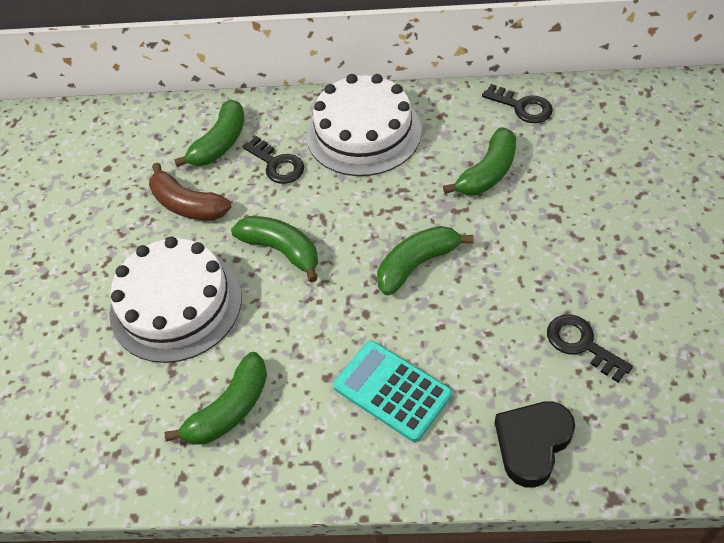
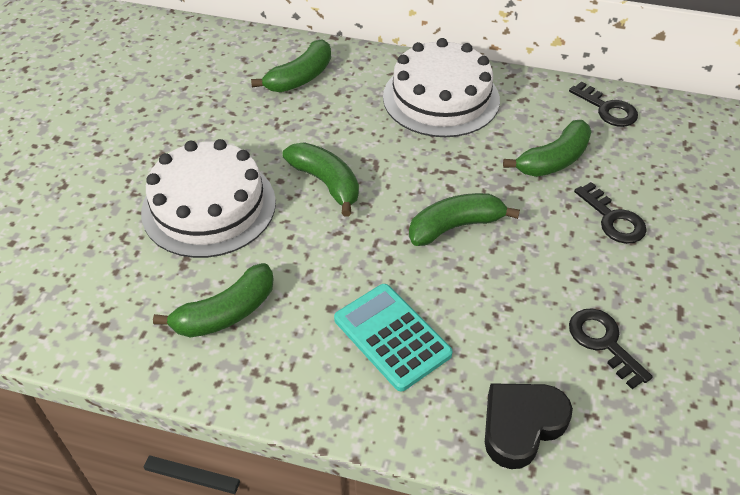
camera: 10 degrees right, 5 degrees down
(187, 205) = (251, 123): brown banana -> none
(277, 164) = (348, 107): black key -> black key (613, 219)

